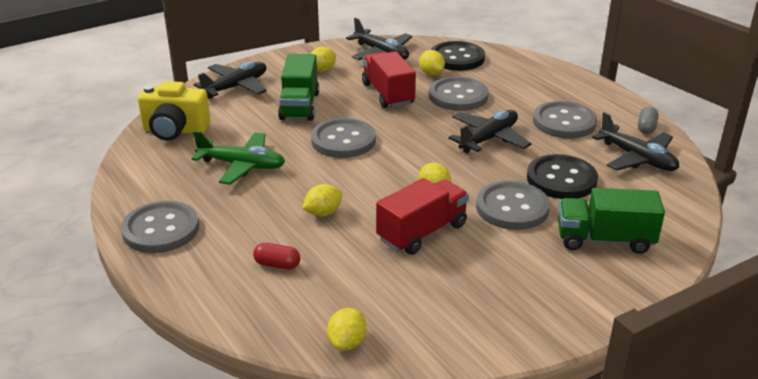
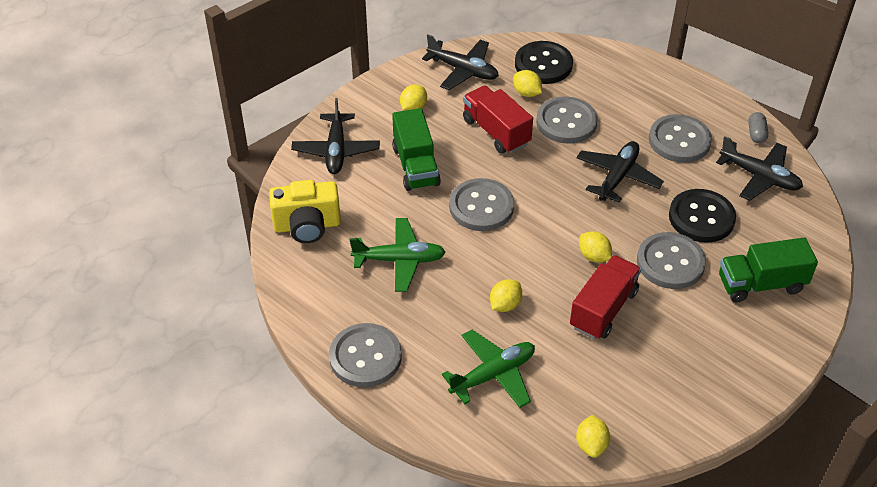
camera: 15 degrees left, 15 degrees up
(236, 87) = (336, 150): black plane -> black plane turned 150 degrees clockwise
(277, 265) = (493, 375): red capsule -> green plane

